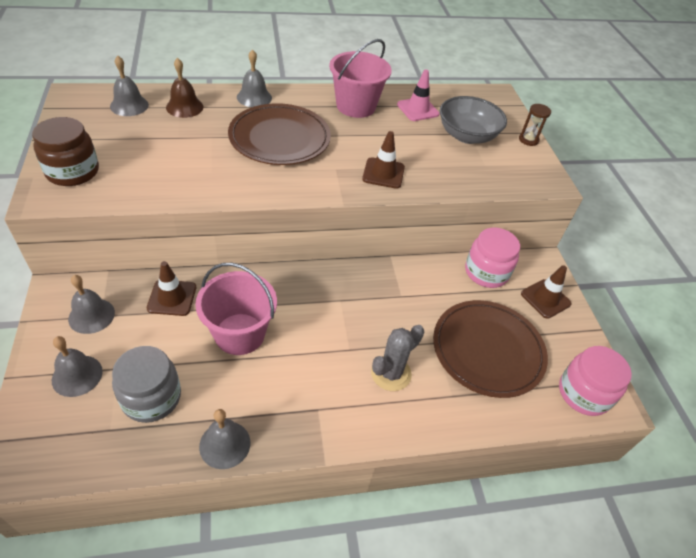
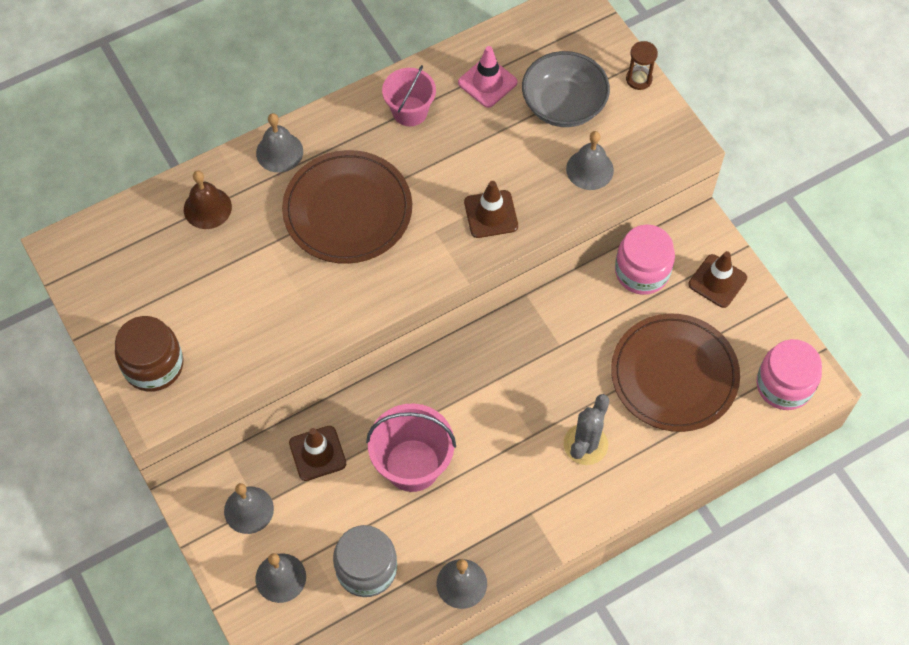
camera: 15 degrees left, 15 degrees up
(129, 105) = (141, 235): grey bell -> grey bell (589, 169)
(356, 106) = (410, 111): pink bucket -> pink bucket, size x0.66

